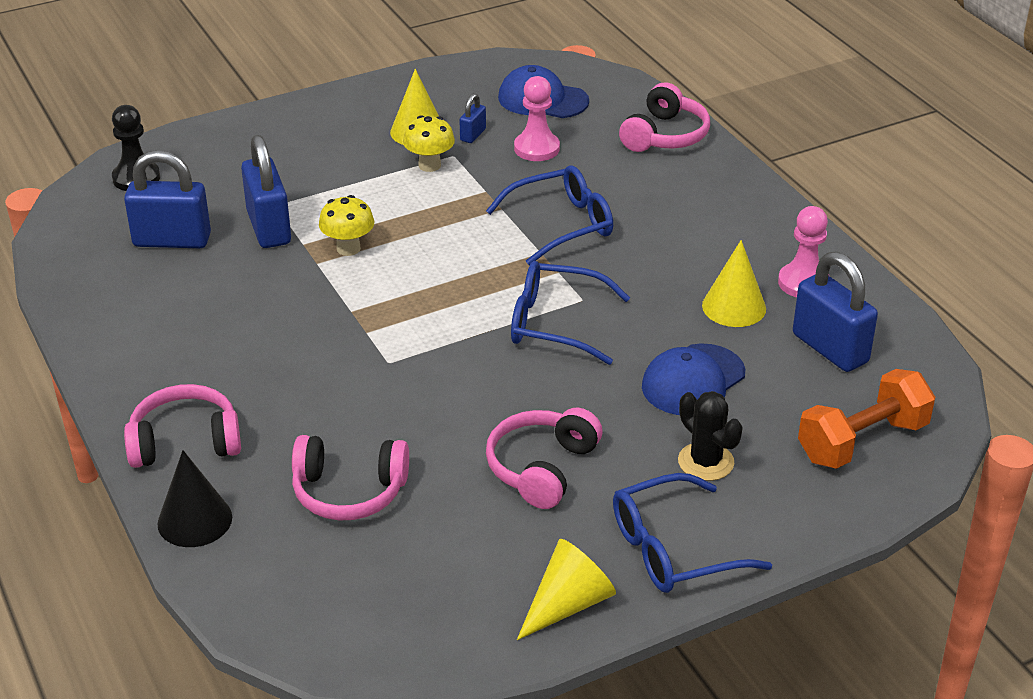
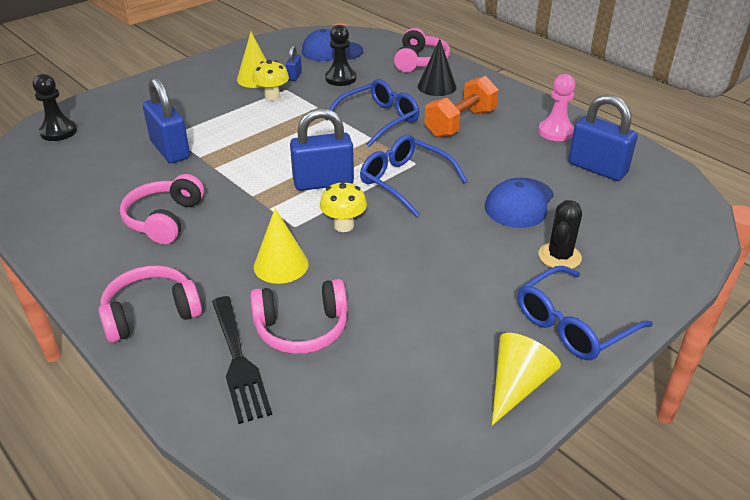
camera: 15 degrees left, 0 degrees up
(172, 240) = (98, 168): blue padlock -> blue padlock (323, 182)
(195, 520) = (178, 377): black cone -> black cone (437, 86)
(265, 516) = (238, 362): none -> black fork
(348, 248) = (234, 155): yellow mushroom -> yellow mushroom (344, 225)
(536, 148) = (340, 78): pink pawn -> black pawn
(542, 468) = (444, 282): pink headphones -> pink headphones (164, 219)
(555, 323) = (405, 181): blue glasses -> blue glasses turned 45 degrees clockwise
(706, 462) = (559, 256): black cactus -> black cactus turned 75 degrees clockwise
(734, 307) = (520, 152): yellow cone -> yellow cone (281, 265)
(862, 441) = (656, 224): orange dumbbell -> orange dumbbell (460, 123)

